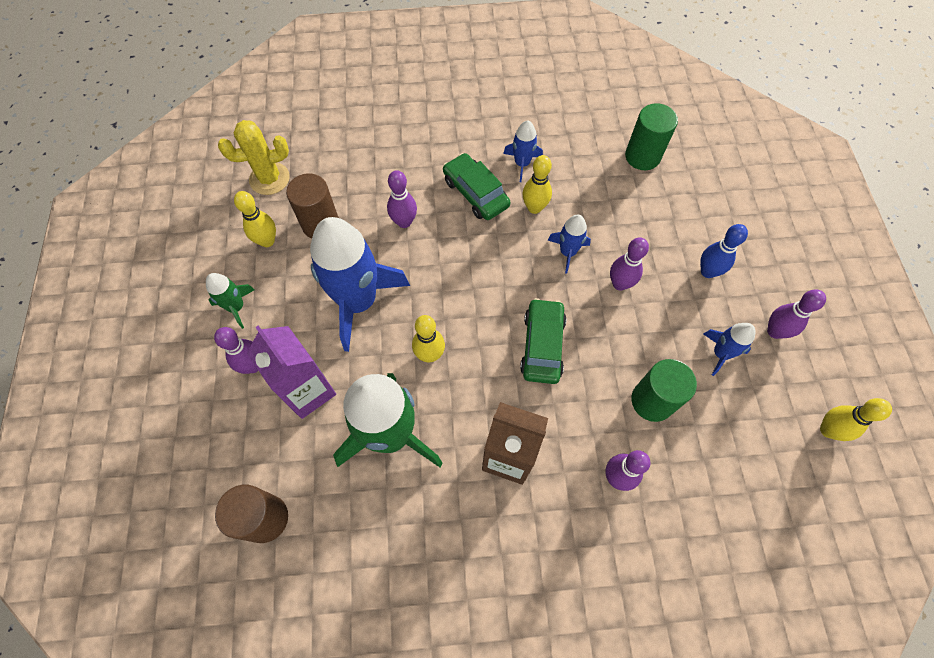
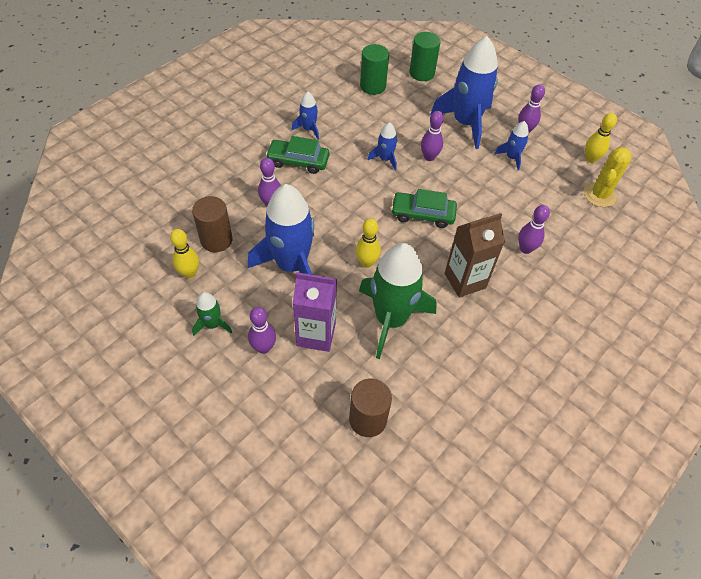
camera: 45 degrees left, 10 degrees down
(269, 179) = (148, 237): yellow cactus -> yellow cactus (599, 195)
(534, 208) = (341, 148): yellow bowling pin -> none
(542, 345) = (422, 214): green car -> green car turned 45 degrees counterclockwise
(652, 401) = (504, 202): green cylinder -> green cylinder (422, 73)
(707, 271) = (465, 123): blue bowling pin -> blue rocket

